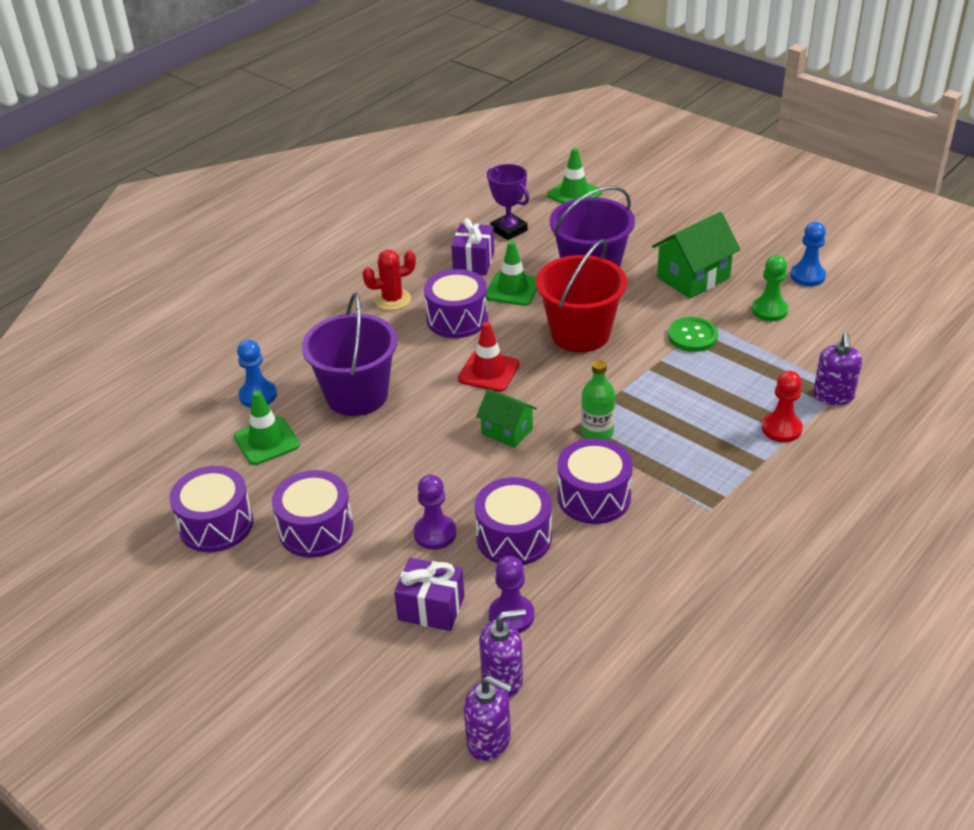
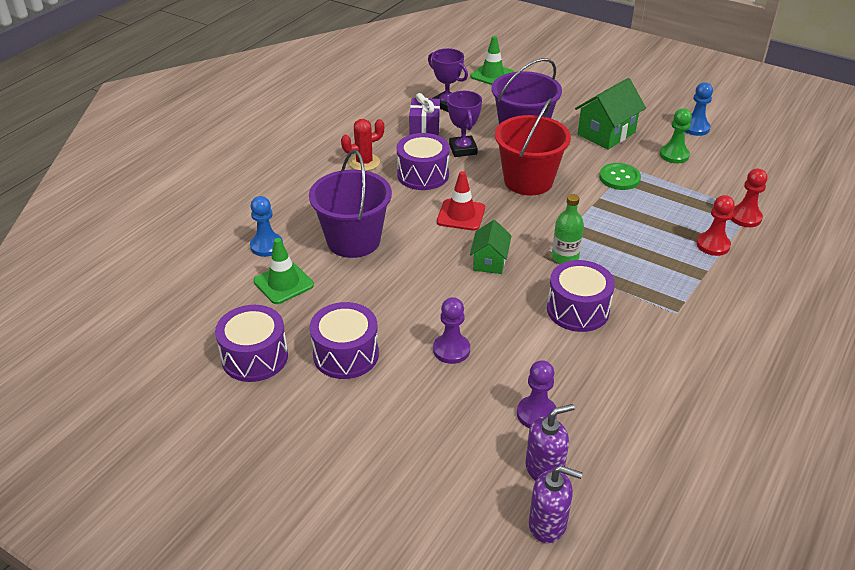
camera: 10 degrees left, 0 degrees up
(431, 608) = (465, 413): purple gift -> none
(507, 431) = (489, 261): green house -> green house turned 75 degrees clockwise
(513, 289) = (463, 149): green traffic cone -> purple trophy
(514, 537) = (520, 348): purple drum -> none
(833, 396) = (745, 217): purple soap dispenser -> red pawn

